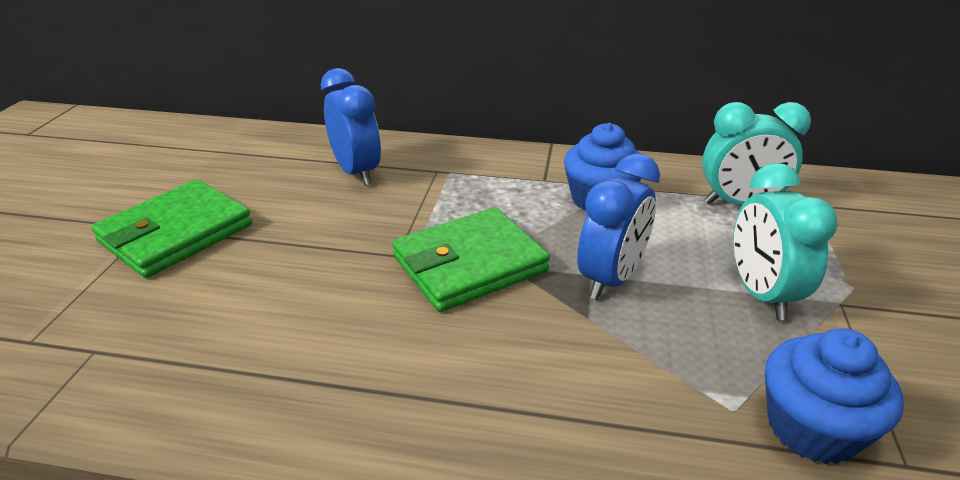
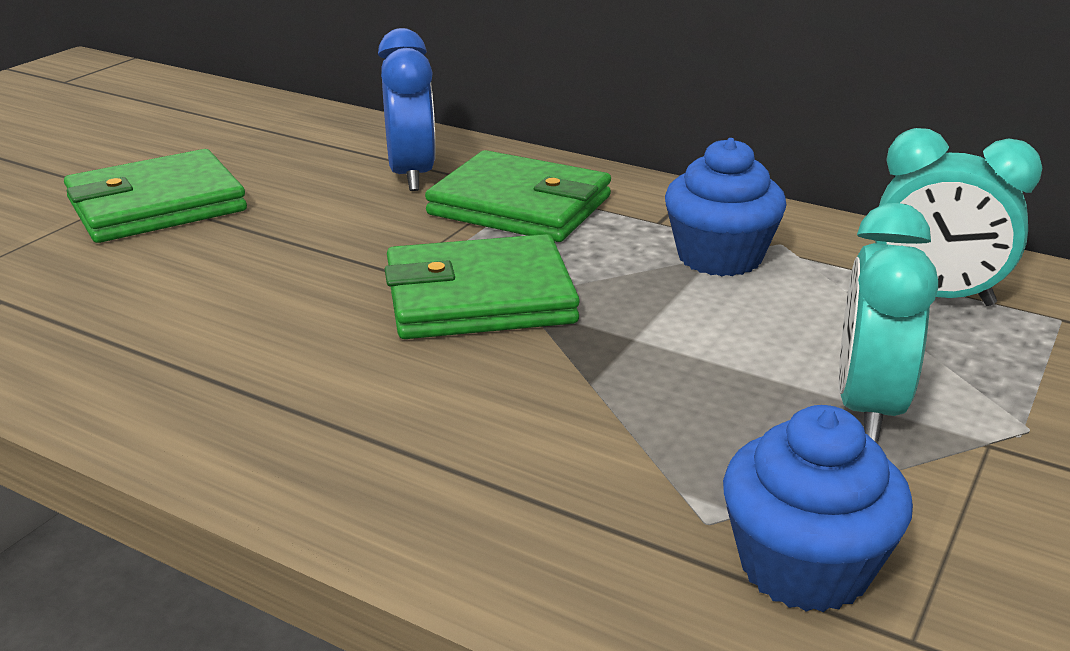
camera: 20 degrees right, 5 degrees down
(448, 184) = (520, 206): none -> green wallet
(610, 279) = (657, 348): blue clock -> none

